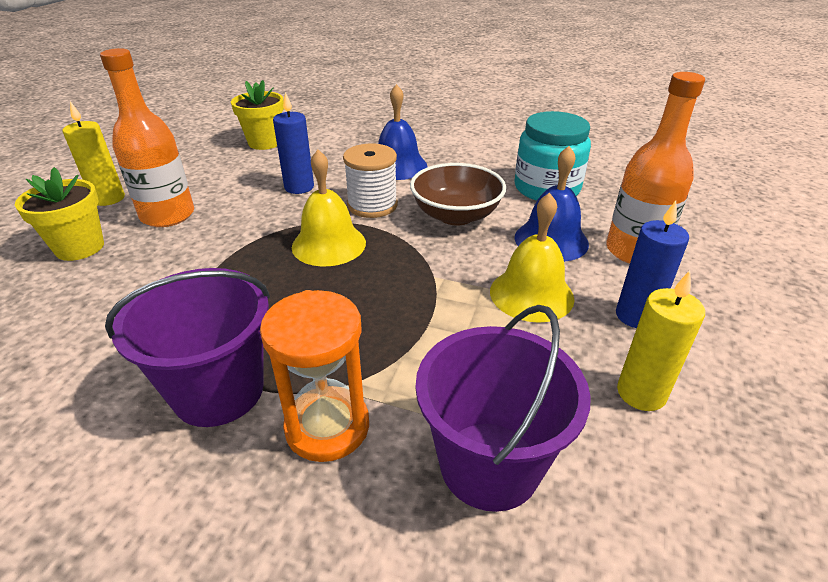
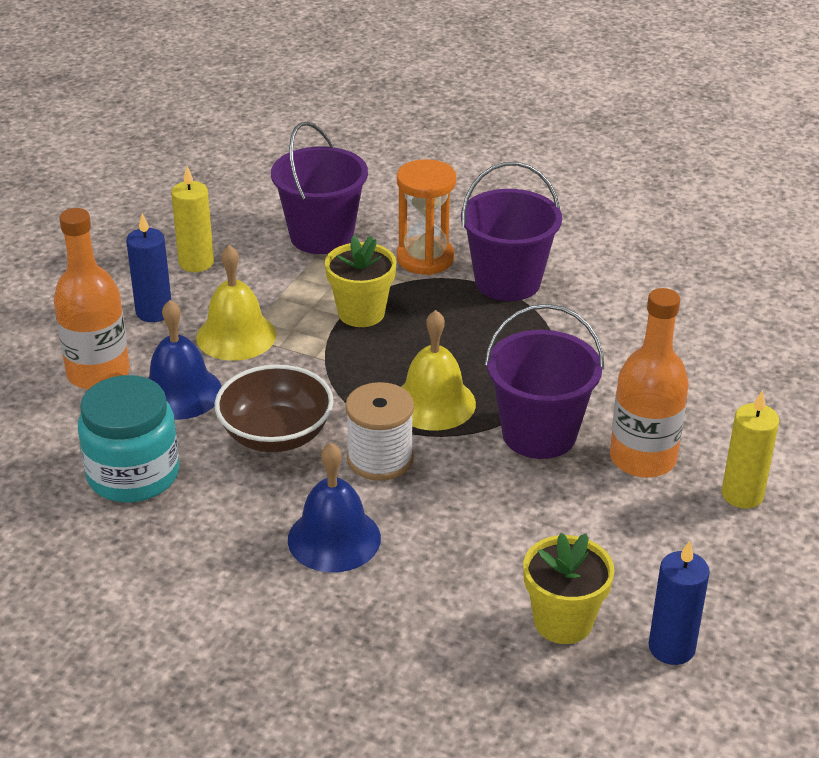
camera: 175 degrees left, 0 degrees up
(80, 247) = (717, 416): yellow flower pot -> yellow flower pot (361, 313)
(243, 227) = (539, 434): none -> purple bucket
(299, 187) = (482, 500): blue candle -> blue candle (671, 648)

